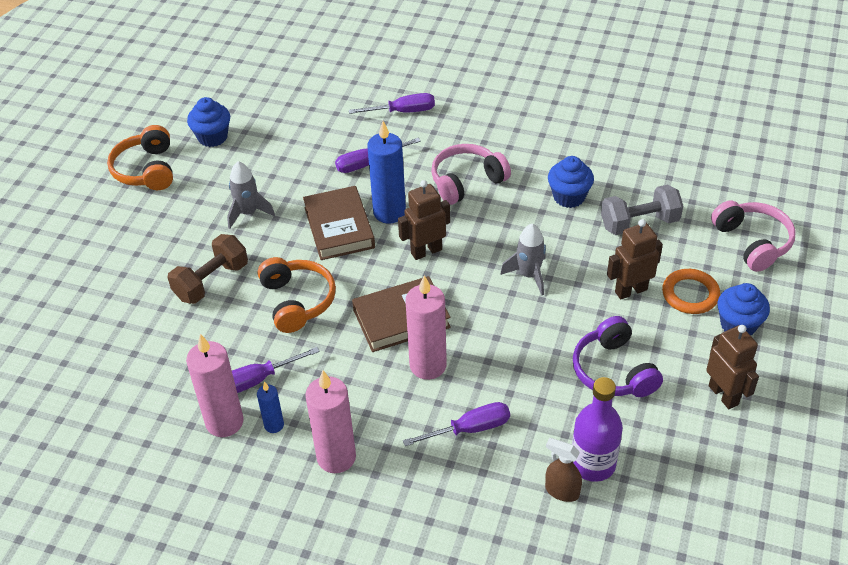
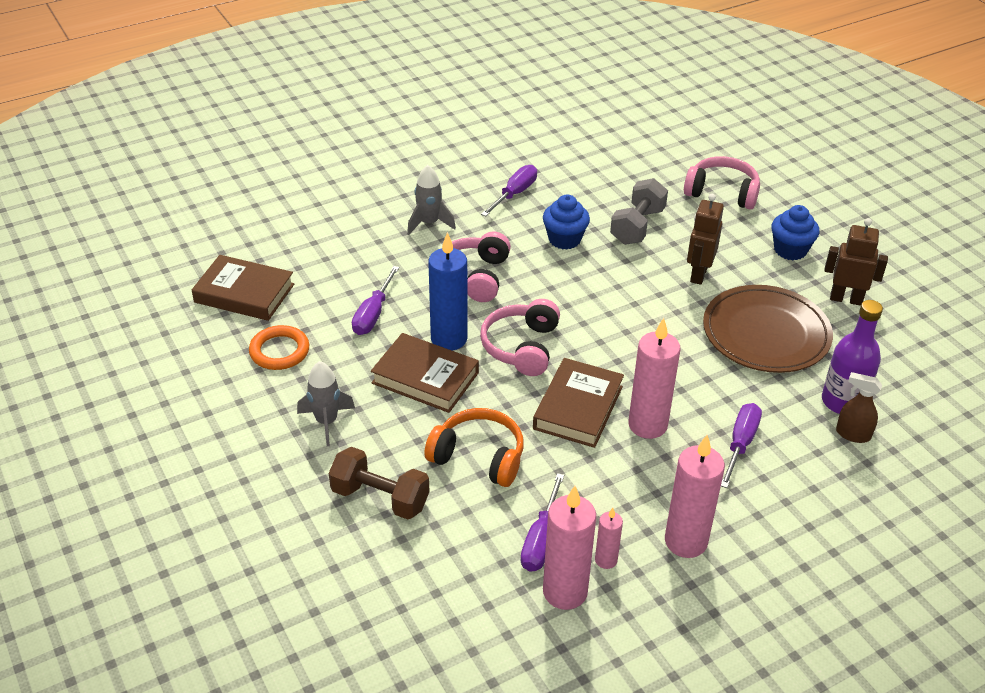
camera: 50 degrees left, 5 degrees down
(146, 170) = (165, 455): orange headphones -> none
(211, 281) = (380, 498): brown dumbbell -> brown dumbbell turned 60 degrees counterclockwise
(212, 137) = (191, 385): blue cupcake -> none
(274, 425) = (606, 560): blue candle -> pink candle
(315, 98) = (244, 293): none -> brown book
(403, 111) = (341, 257): purple screwdriver -> purple screwdriver (514, 194)
(426, 251) = (521, 347): brown robot -> pink headphones
(529, 275) = (619, 311): grey rocket -> grey rocket (429, 223)
(561, 491) = (852, 434): brown spray bottle -> brown spray bottle turned 45 degrees clockwise
(613, 371) = (766, 333): purple headphones -> brown plate
(690, 294) = (736, 251): orange ring -> orange ring (279, 351)

